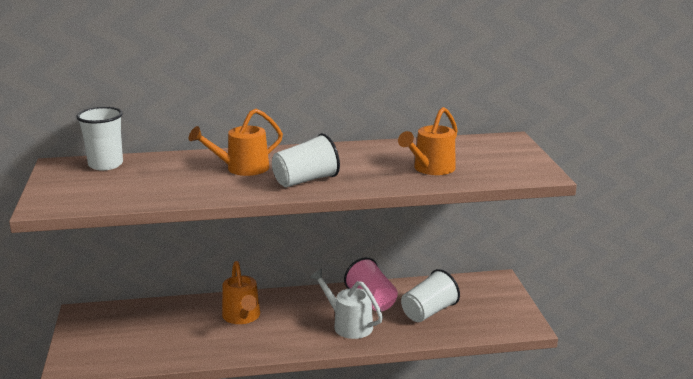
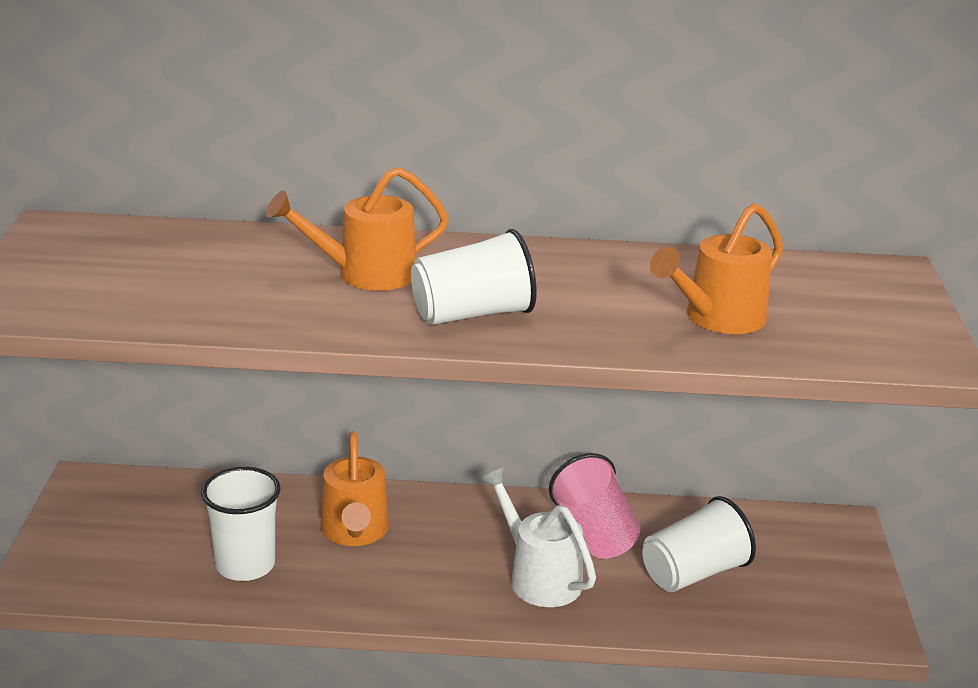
camera: 10 degrees right, 5 degrees up
(105, 165) = (131, 237): white cup -> white cup (245, 565)

